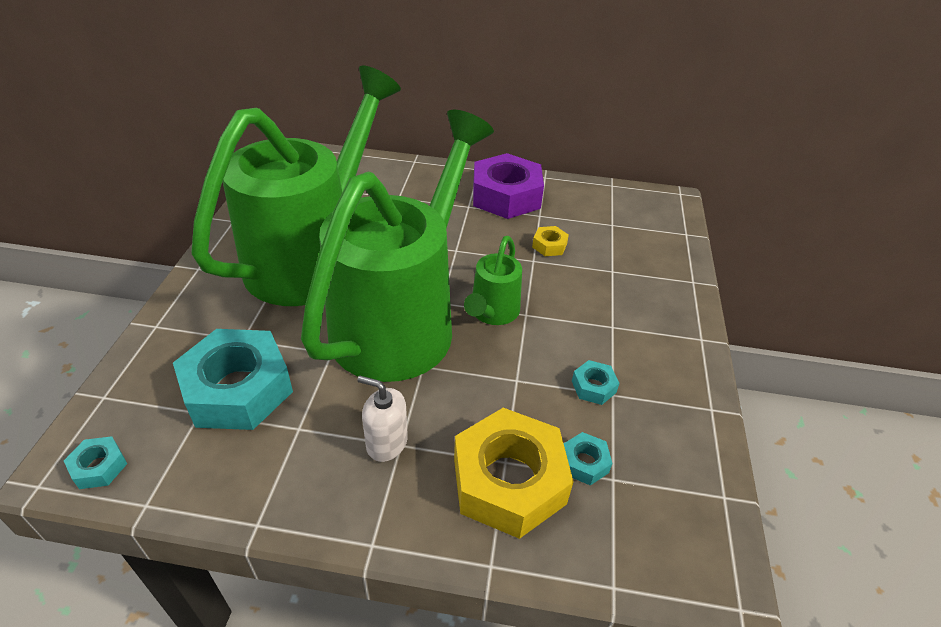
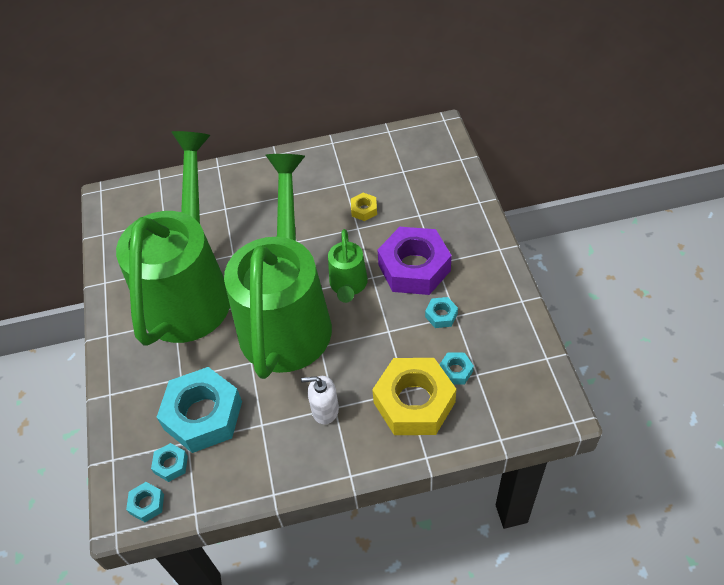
camera: 15 degrees left, 10 degrees up
(161, 431) = (171, 464): none -> turquoise nut
(506, 196) = (310, 174): purple nut -> purple nut (414, 268)

